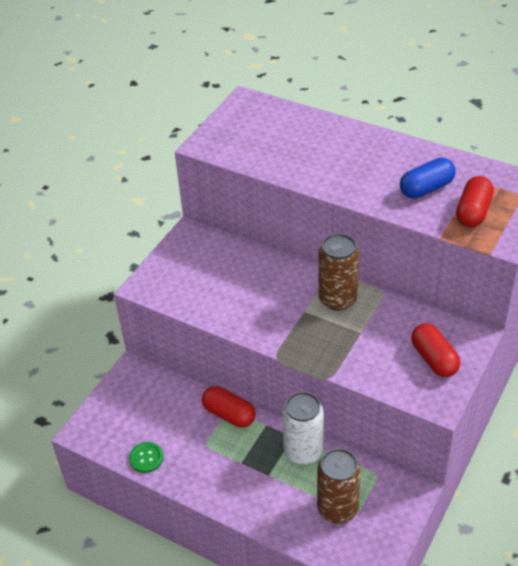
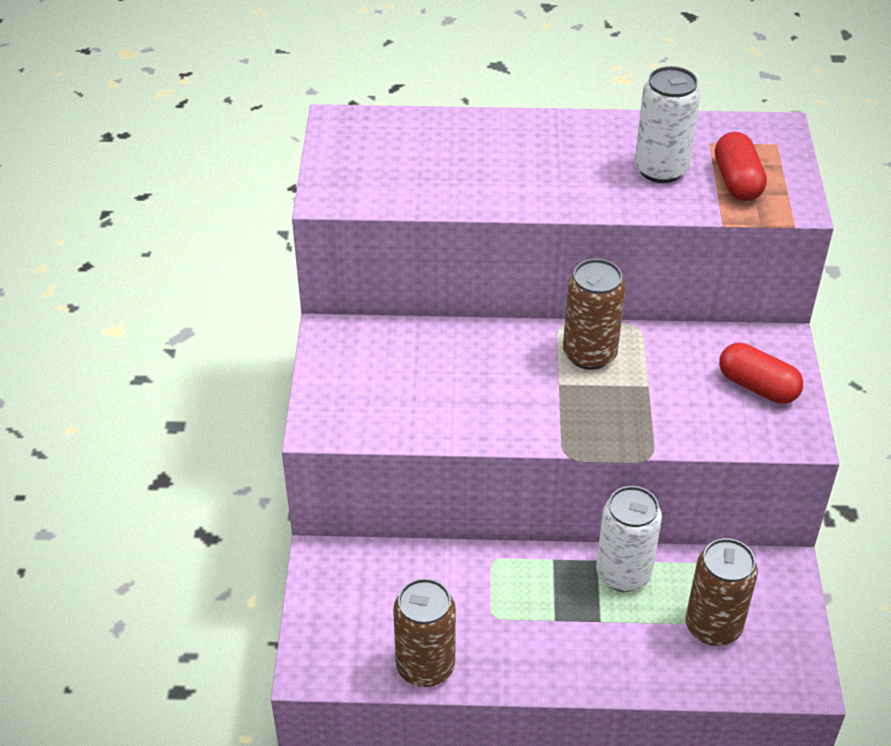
camera: 30 degrees left, 0 degrees up
(146, 458) = (425, 666): green button -> brown can
(229, 414) = (496, 564): red capsule -> none
(426, 188) = (661, 169): blue capsule -> white can

